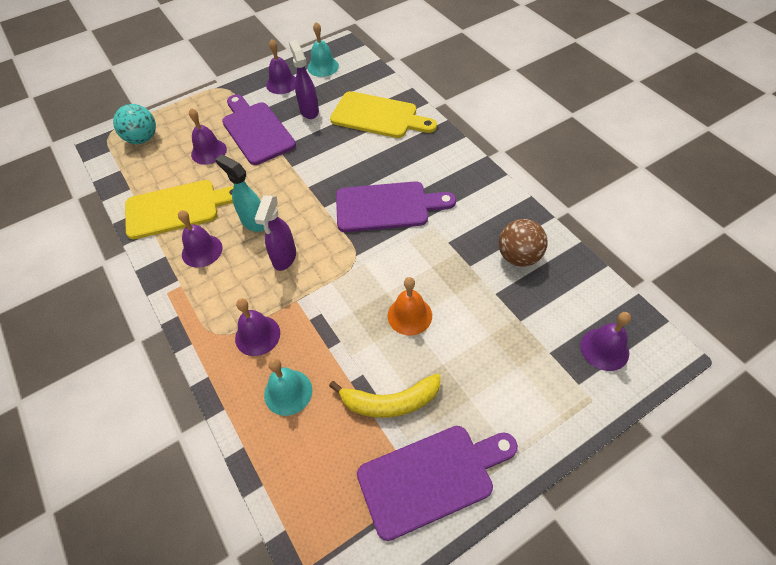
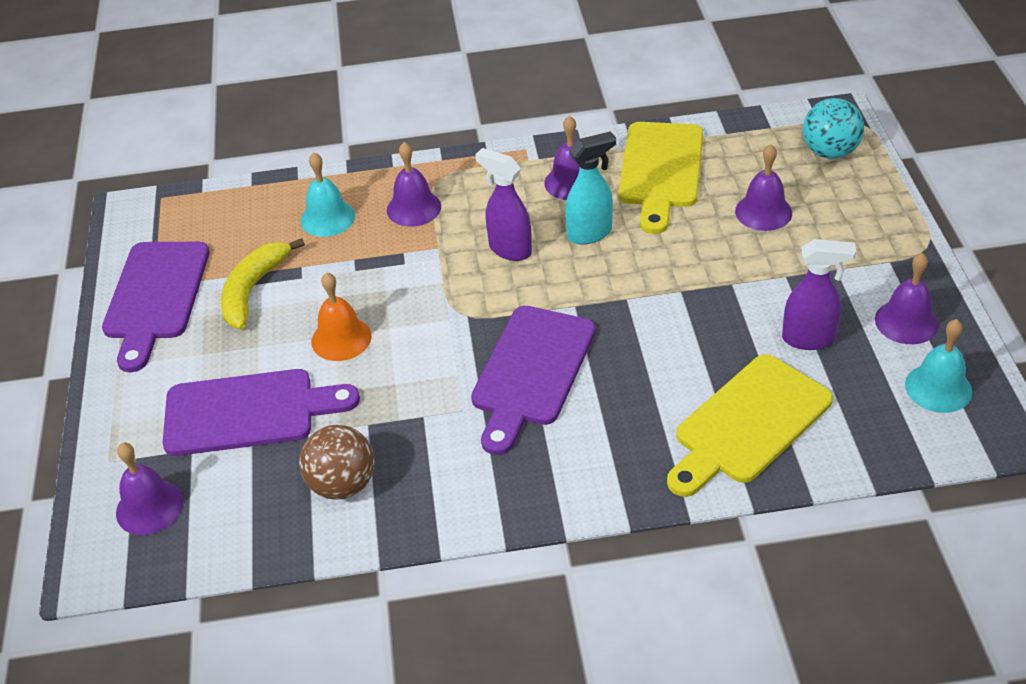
camera: 115 degrees right, 10 degrees down
(256, 130) = (788, 268): purple cutting board -> purple cutting board (249, 412)

